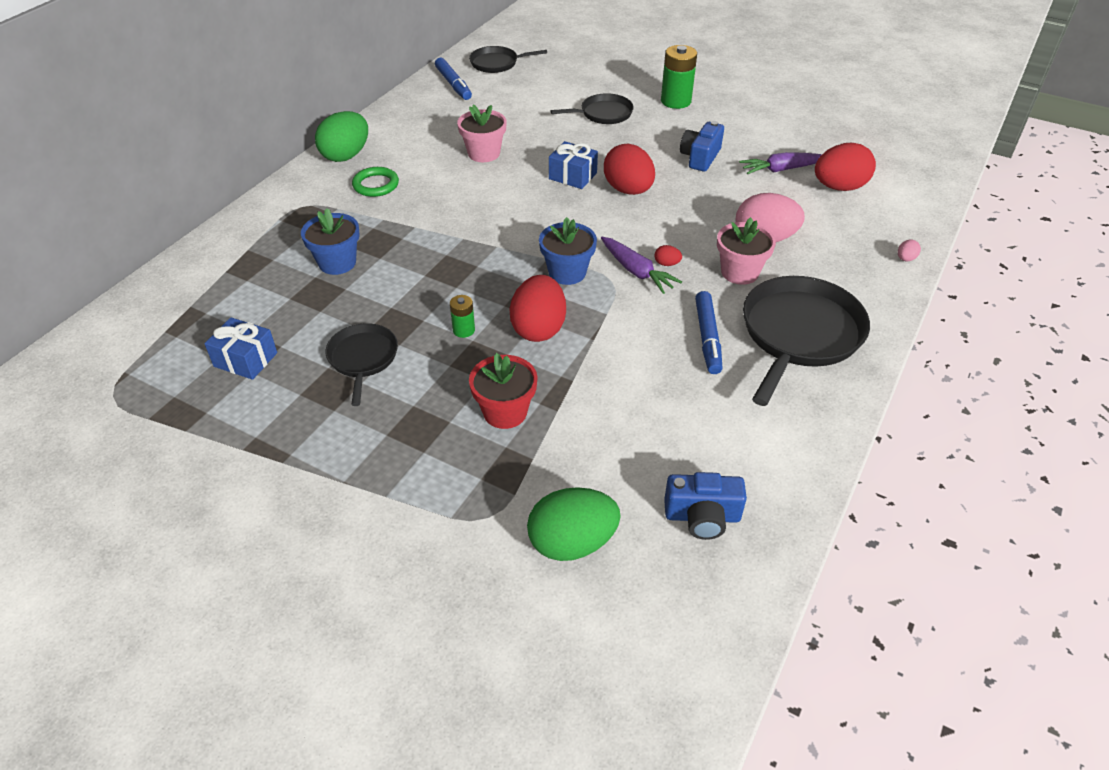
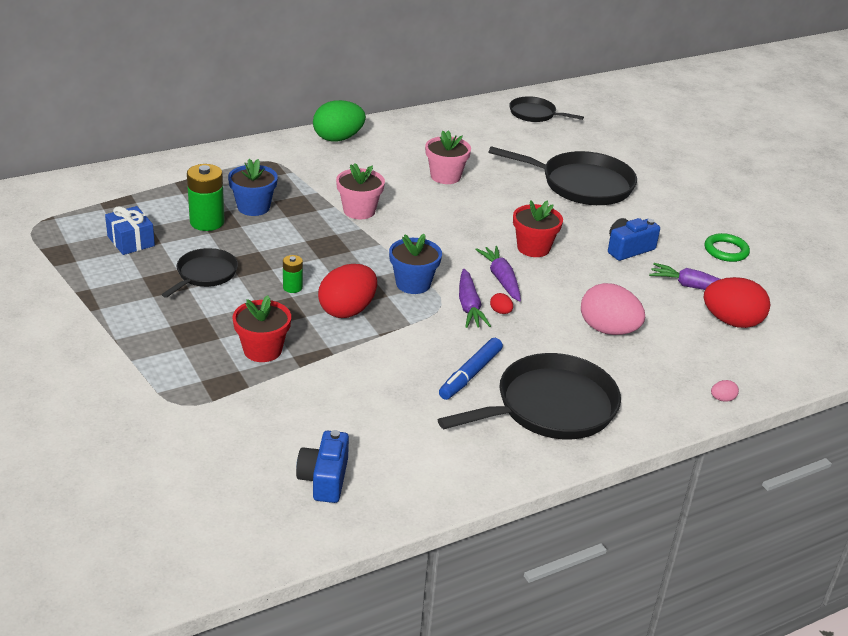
camera: 30 degrees right, 10 degrees down
(376, 185) = (337, 167): green ring -> green ring (726, 250)
(453, 84) = (479, 117): blue marker -> none
(572, 176) = (499, 220): blue gift -> none
(572, 543) = (217, 446): green egg -> none
(603, 114) = (582, 184): black pan -> black pan, size x1.78
(628, 190) = (533, 248): red egg -> red flower pot
(634, 232) = (501, 279): none -> purple carrot
(676, 101) = (661, 198): green battery -> green battery (207, 222)
(702, 517) = (324, 479): blue camera -> blue camera turned 60 degrees clockwise
(739, 272) = (555, 343): pink flower pot -> pink flower pot (359, 211)

